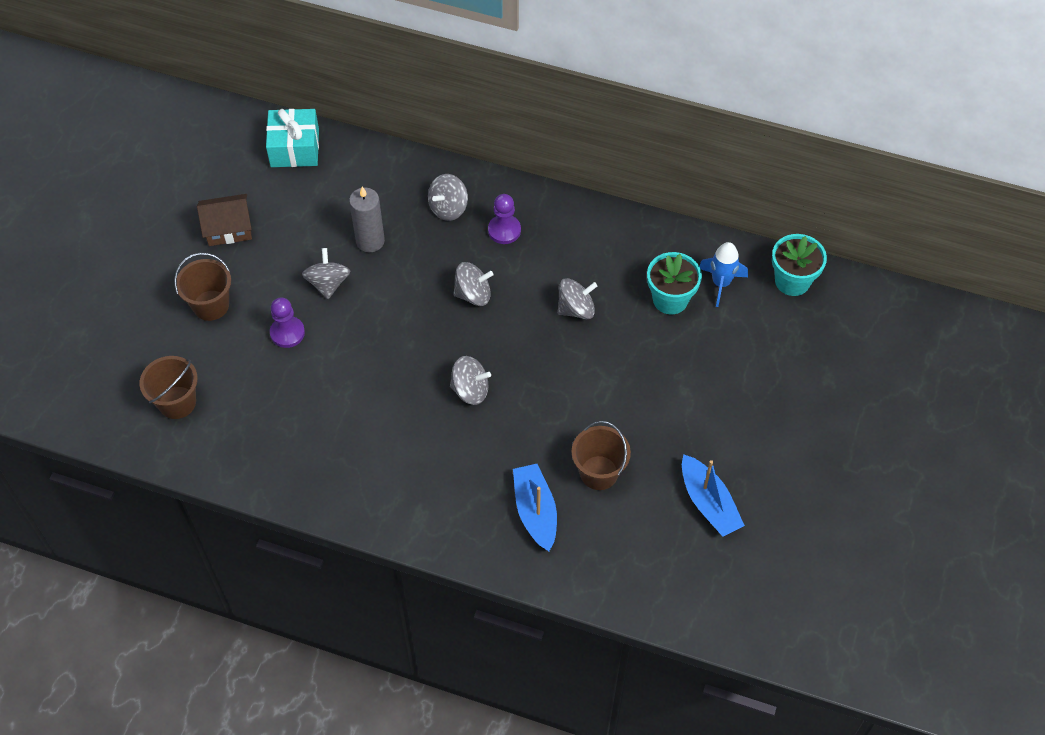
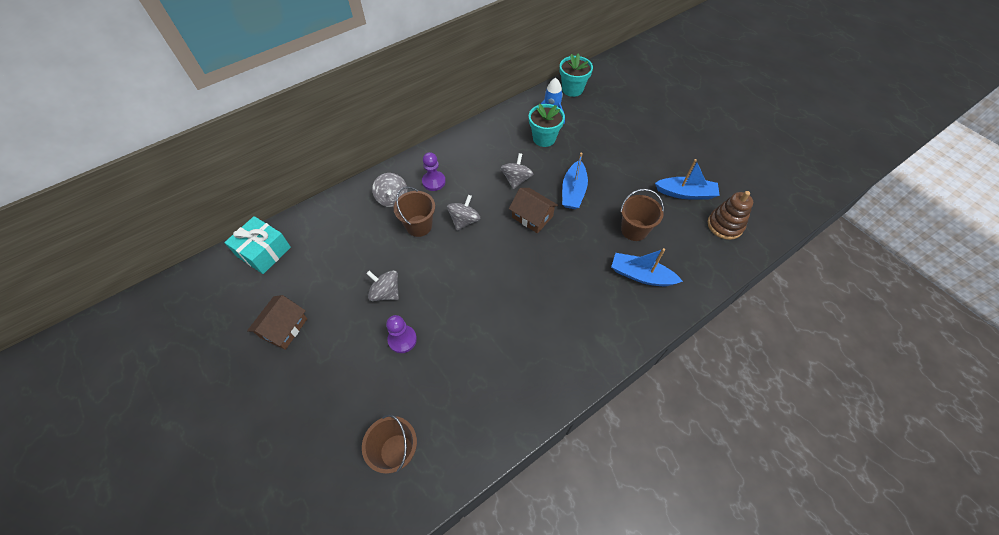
camera: 55 degrees left, 0 degrees up
(211, 305) = (335, 377): brown bucket -> brown bucket (419, 226)
(370, 241) = (376, 251): grey candle -> none
(470, 390) = (531, 260): grey spinning top -> none
(533, 357) = (532, 217): none -> brown house
(607, 378) = (573, 191): none -> blue boat
(689, 571) = (725, 225): none -> brown stacking toy

